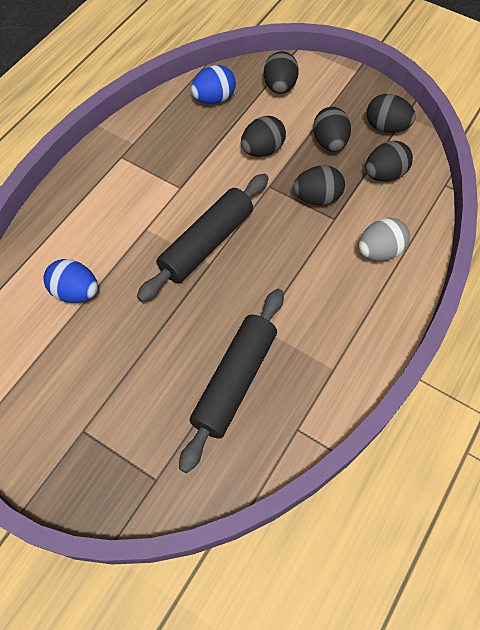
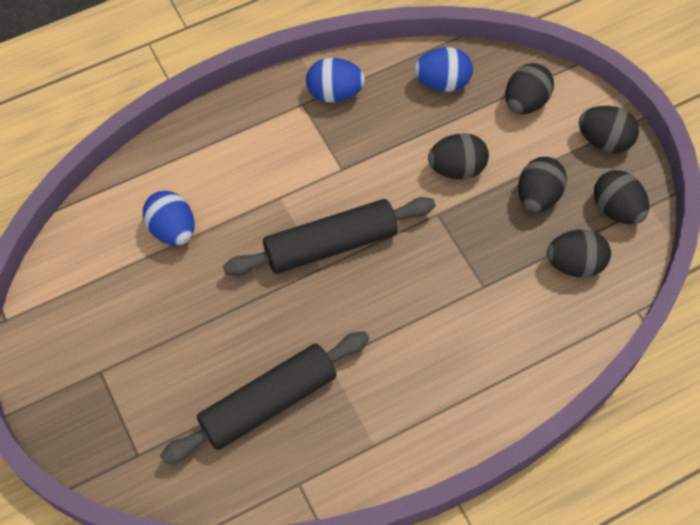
camera: 30 degrees right, 0 degrees up
(140, 139) = (334, 93): none -> blue egg
(317, 198) = (480, 253): black egg -> black egg (604, 141)
(379, 251) = (508, 347): grey egg -> none

